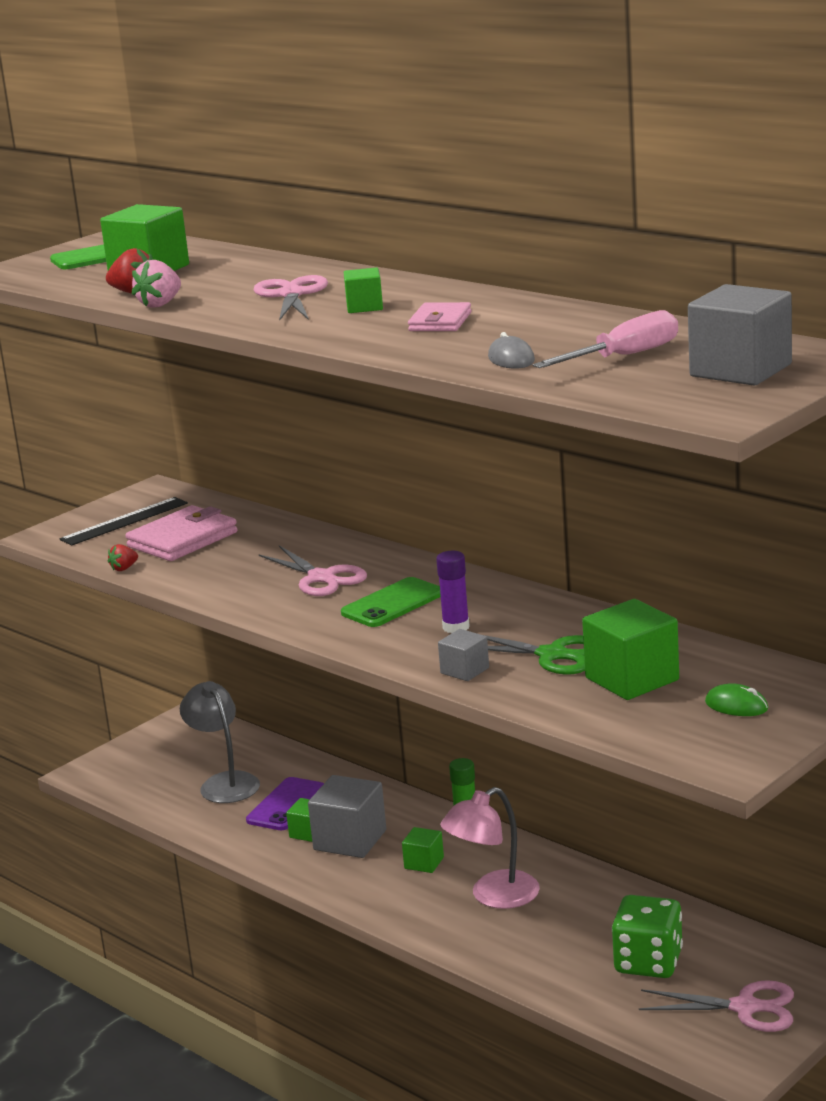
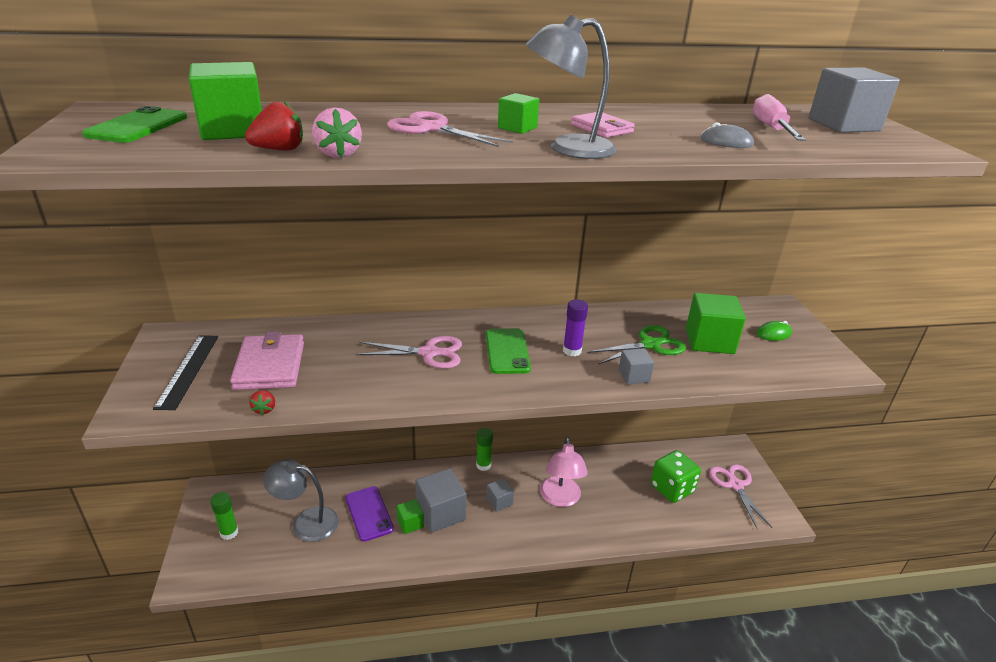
camera: 55 degrees left, 10 degrees up
(156, 758) = (229, 533): none -> green glue stick
(340, 334) = (568, 148): none -> grey lamp
(424, 863) = (499, 501): green cube -> grey cube
(745, 1007) = (735, 485): pink scissors -> pink scissors turned 60 degrees counterclockwise

